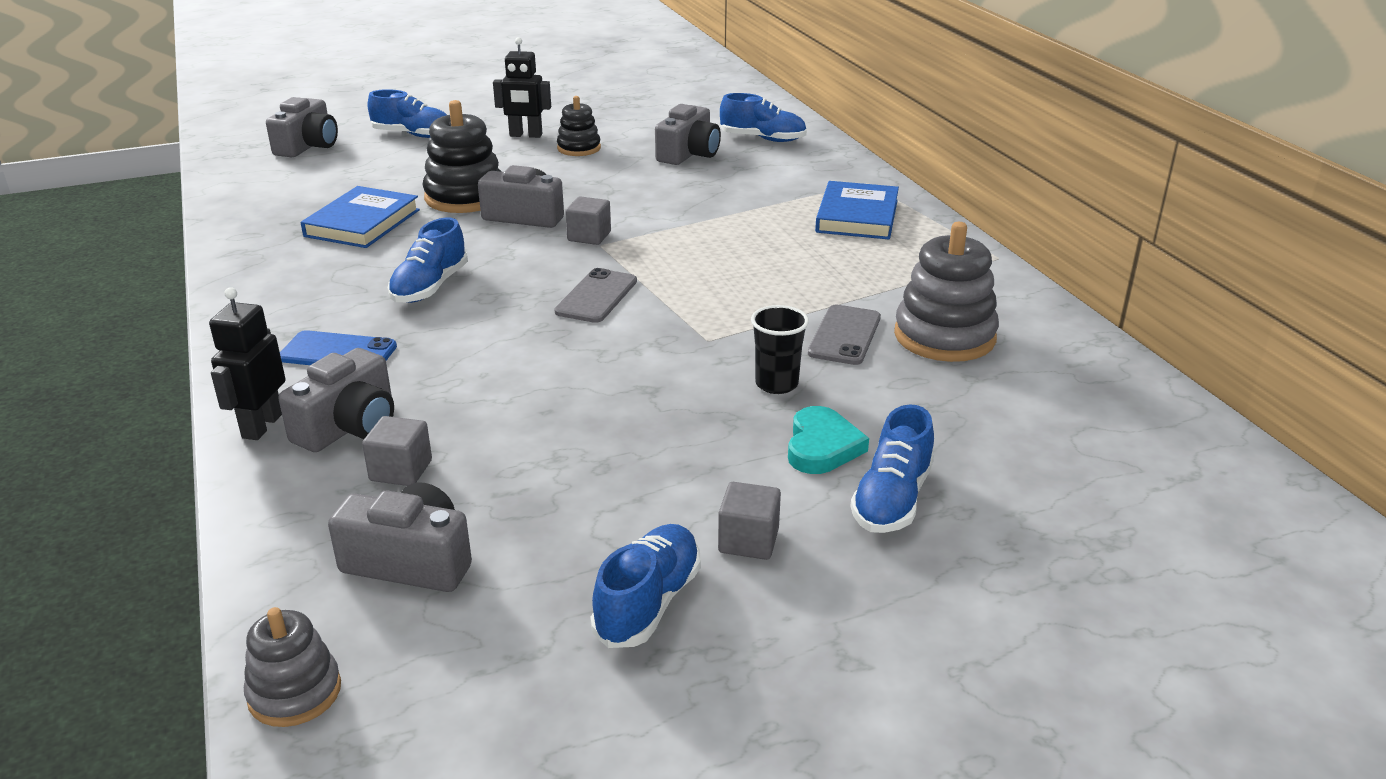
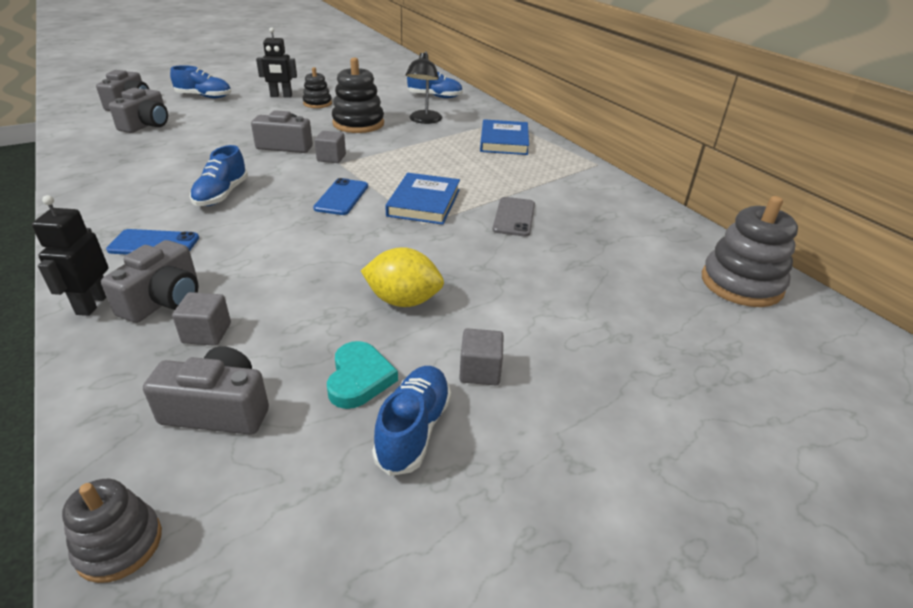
camera: 10 degrees left, 5 degrees up
(362, 223) = (170, 153): blue book -> blue book (424, 203)
(465, 197) = (243, 135): black stacking toy -> black stacking toy (358, 124)
(596, 296) = (341, 197): grey phone -> blue phone
(661, 445) = (403, 300): none -> yellow lemon
(688, 154) = (389, 106): grey camera -> grey camera (146, 125)
(738, 179) = (424, 120): none -> black lamp
(776, 384) = (476, 252): black cup -> none
(822, 446) = (517, 295): turquoise heart -> turquoise heart (359, 378)
(892, 500) = (574, 331): blue shoe -> none
(944, 336) = (578, 215): grey stacking toy -> grey stacking toy (741, 284)

